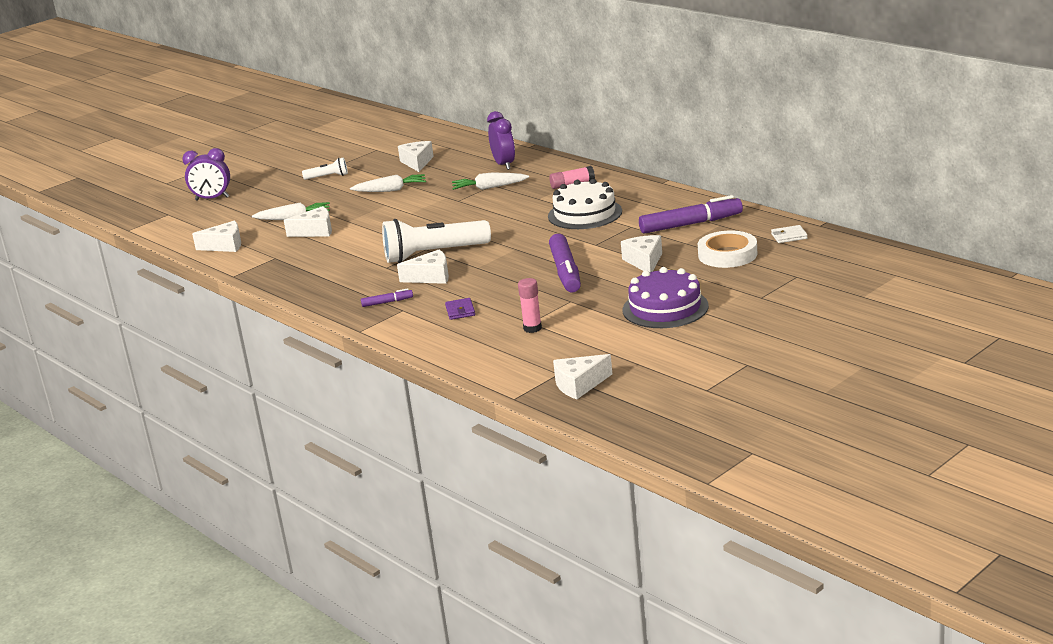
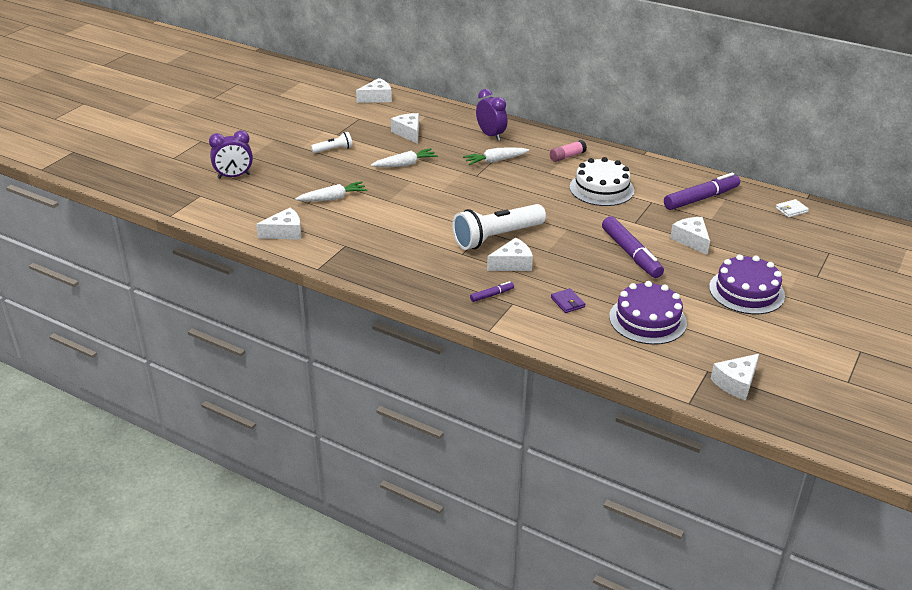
camera: 20 degrees left, 10 degrees up
(315, 231) = (364, 213): white cheese -> white cheese (377, 98)
(532, 328) = (647, 320): pink glue stick -> purple cake
(727, 255) = (755, 231): white tape -> none

